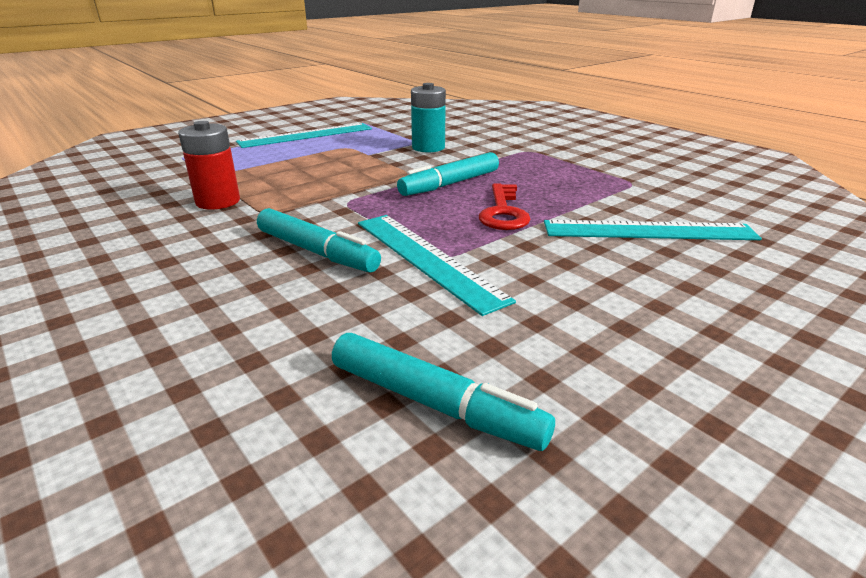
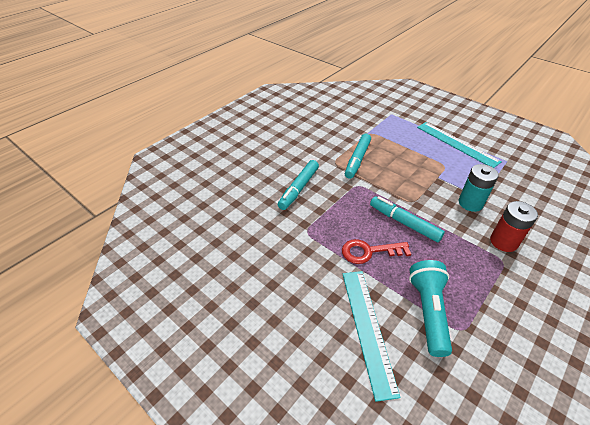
camera: 80 degrees right, 15 degrees up
(218, 201) = (340, 144): red battery -> red battery (503, 242)
(426, 258) = (301, 225): turquoise ruler -> none
(434, 403) = (199, 242): turquoise marker -> turquoise marker (357, 160)
(609, 193) = (428, 311): none -> turquoise flashlight

